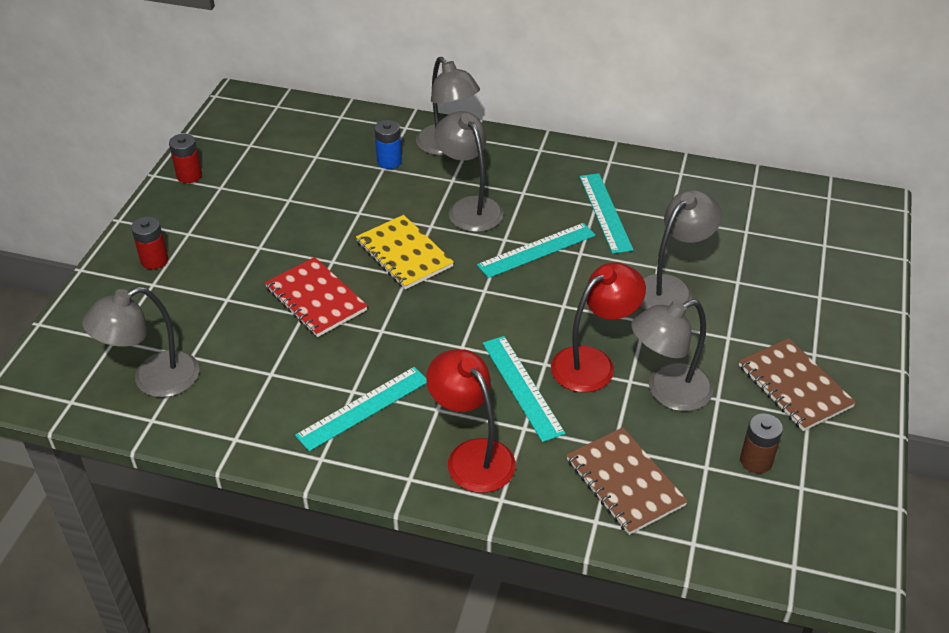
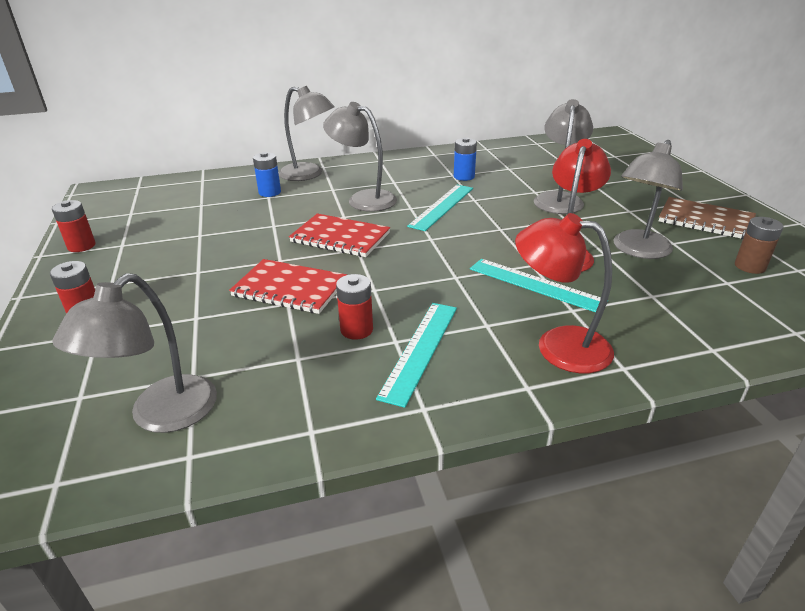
camera: 30 degrees left, 10 degrees down
(333, 366) = (356, 329): none -> red battery
(404, 254) = (340, 238): yellow notebook -> red notebook
(605, 212) = (464, 176): turquoise ruler -> blue battery
(624, 482) = (693, 314): brown notebook -> none

